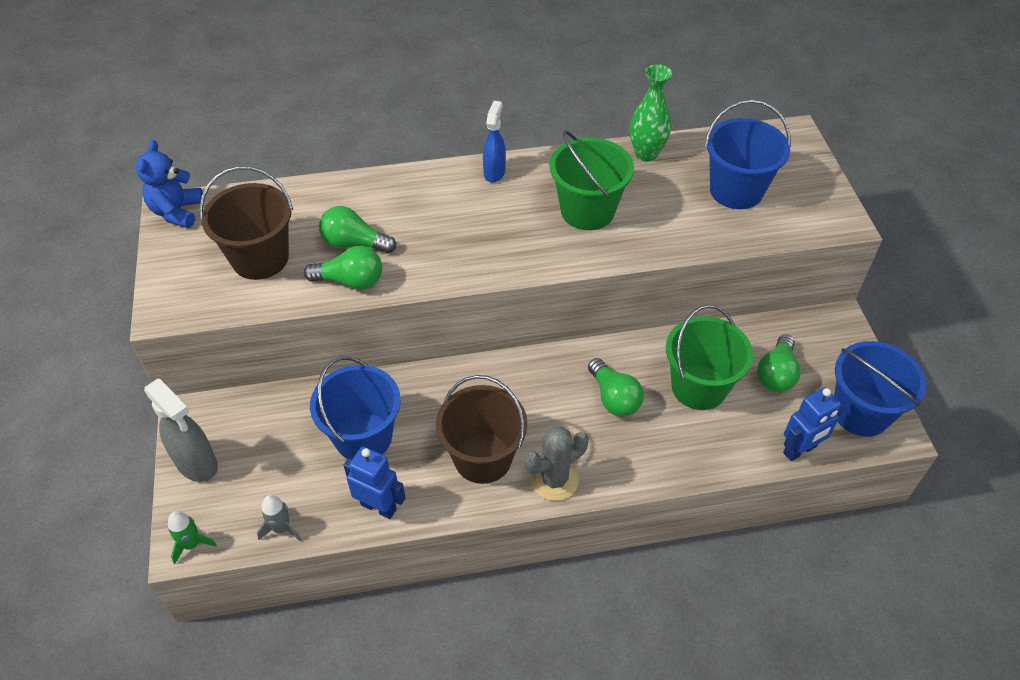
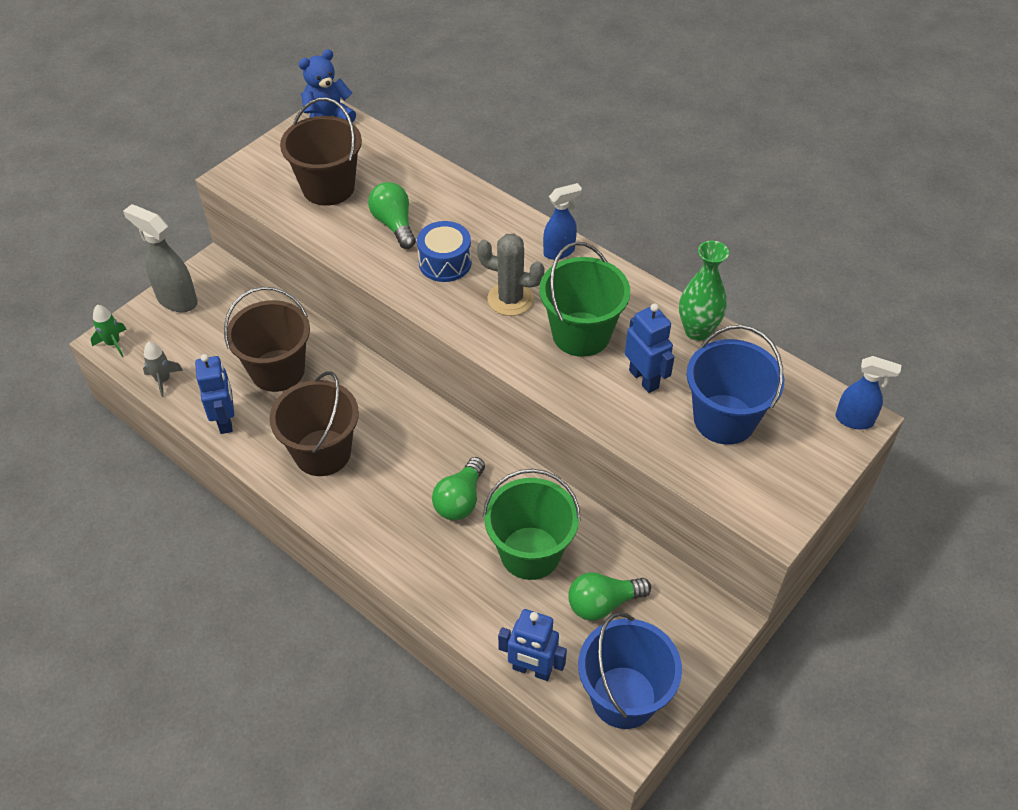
camera: 50 degrees right, 0 degrees up
(197, 464) = (176, 300): grey spray bottle -> grey spray bottle turned 120 degrees clockwise
(351, 281) = (356, 247): green light bulb -> none
(363, 437) = (277, 370): blue bucket -> brown bucket
(431, 239) = (445, 262): none -> blue drum
(554, 480) = (342, 511): grey cactus -> grey cactus (510, 299)
(662, 205) = (644, 379): none -> blue robot
(792, 135) = (854, 420): none -> blue spray bottle

